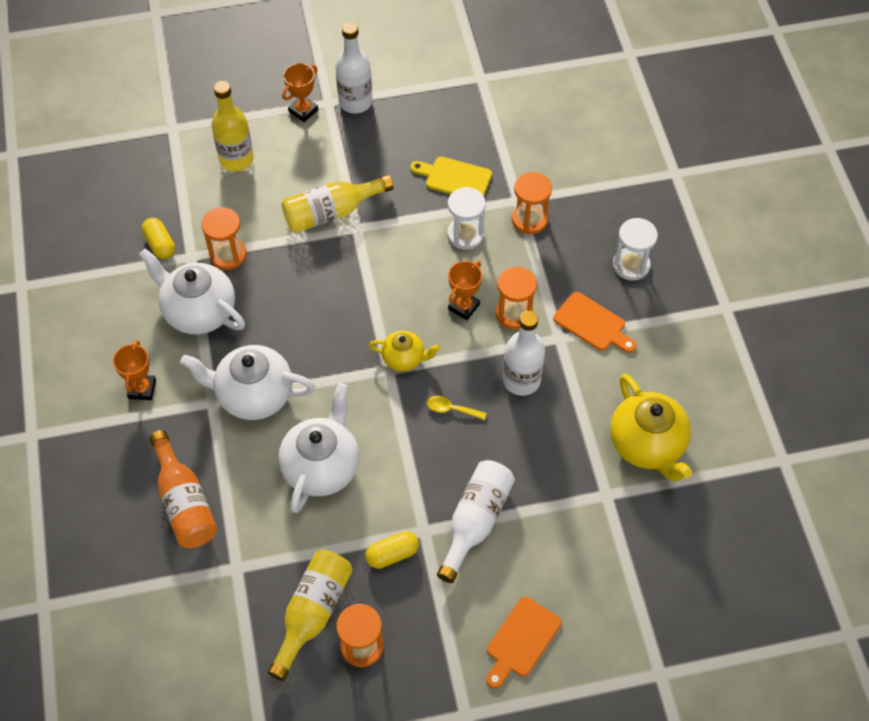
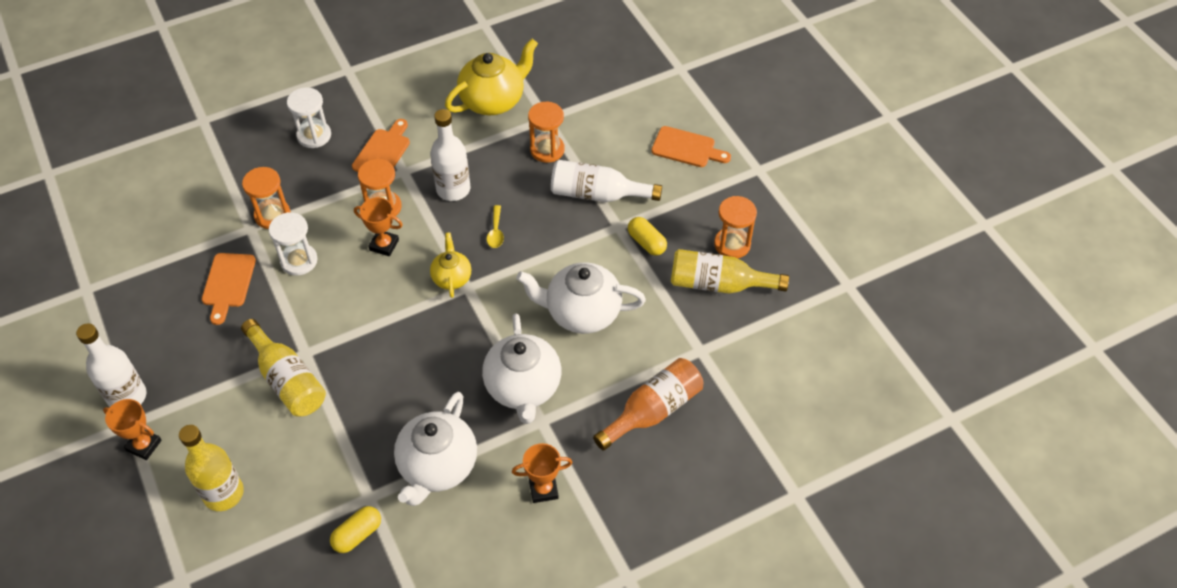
camera: 105 degrees left, 5 degrees down
(228, 255) = (359, 461): orange hourglass -> orange hourglass (547, 150)
(455, 178) = (228, 284): yellow cutting board -> orange cutting board

